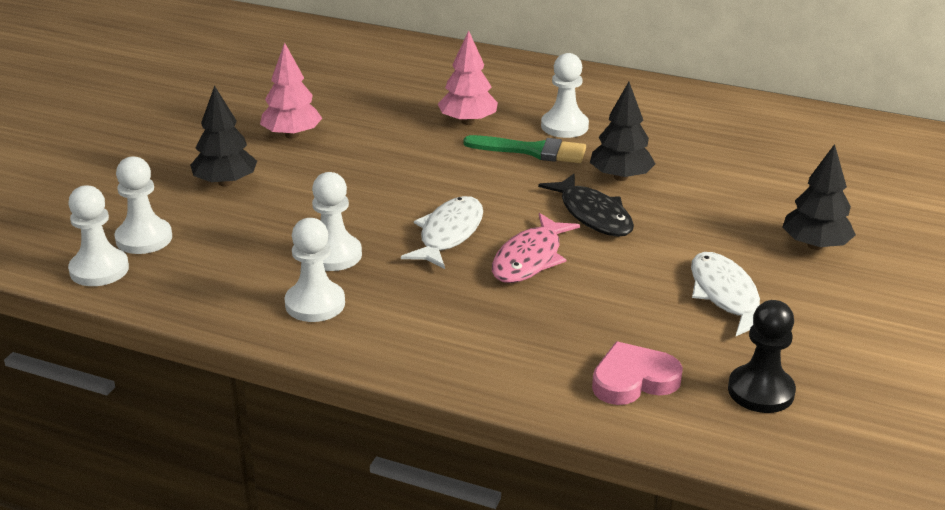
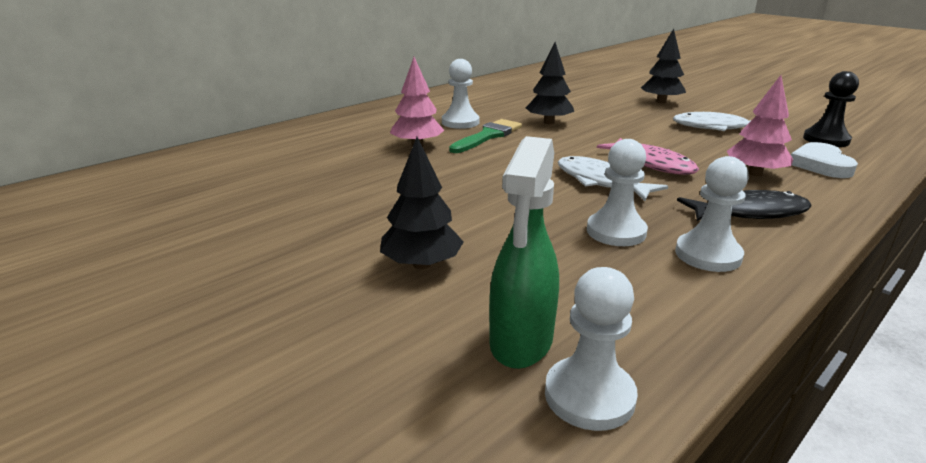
camera: 65 degrees left, 5 degrees down
(144, 238) = (521, 342): white pawn -> green spray bottle
(292, 135) = (353, 213): pink tree -> pink tree (754, 173)
(593, 215) = (596, 137): black fish -> black fish (749, 212)
(633, 380) = (820, 165): pink heart -> white heart

